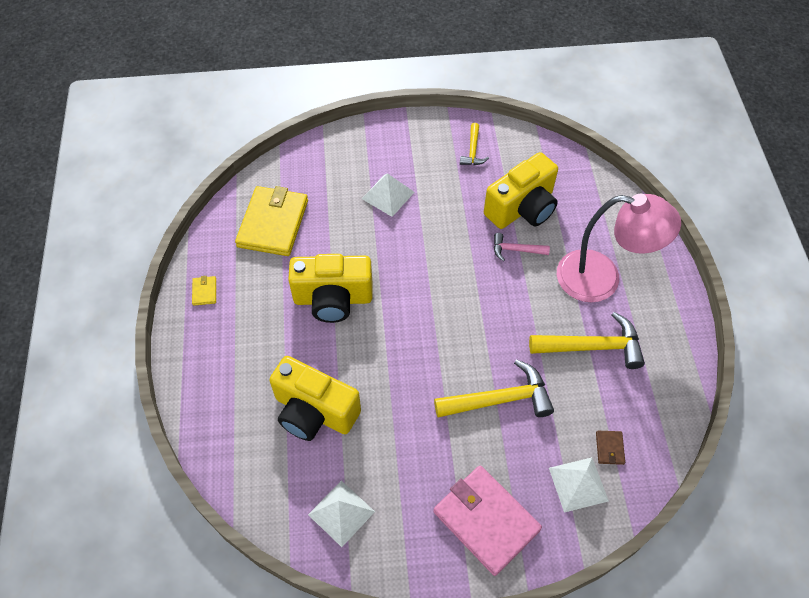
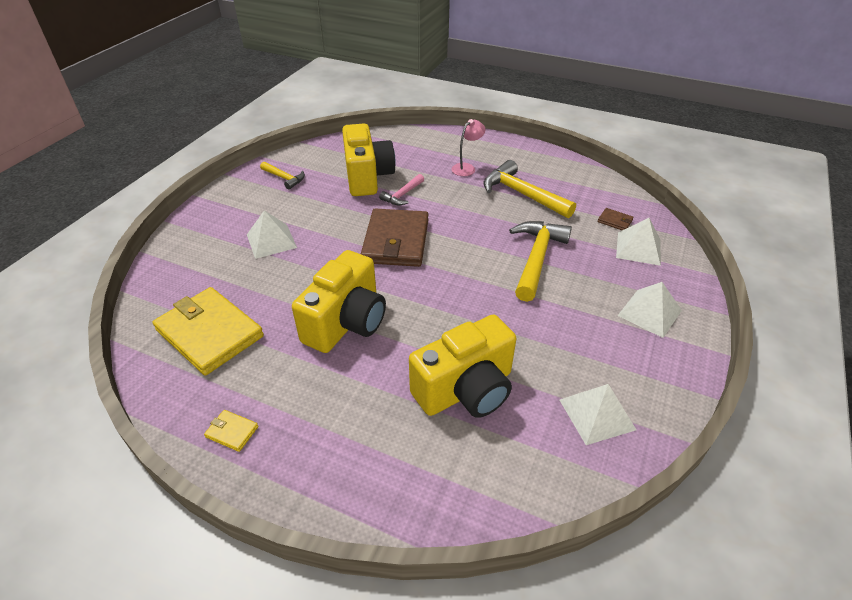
camera: 60 degrees left, 15 degrees down
(447, 280) = (396, 241): none -> brown wallet
(486, 520) = (649, 313): pink wallet -> white pyramid
(593, 347) = (522, 194): yellow hammer -> yellow hammer turned 75 degrees counterclockwise
(602, 279) = (467, 167): pink lamp -> pink lamp, size x0.43

